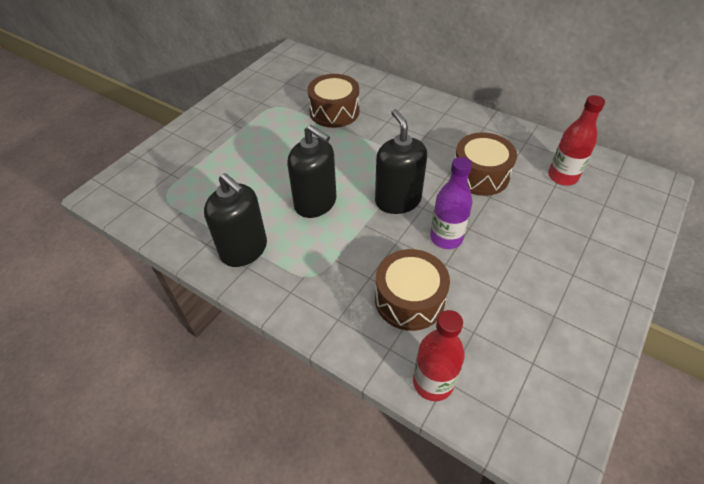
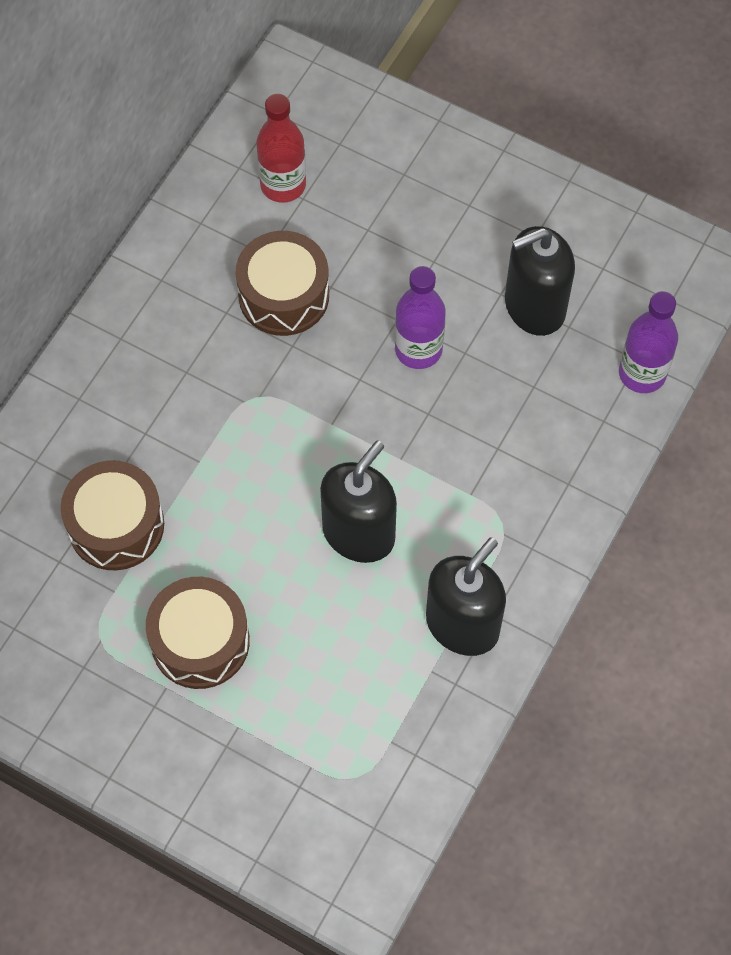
camera: 95 degrees left, 15 degrees up
(398, 200) = (346, 413): black soap dispenser -> black soap dispenser (534, 307)
(409, 299) = (529, 398): brown drum -> brown drum (200, 641)
(433, 382) = (642, 373): red bottle -> purple bottle

